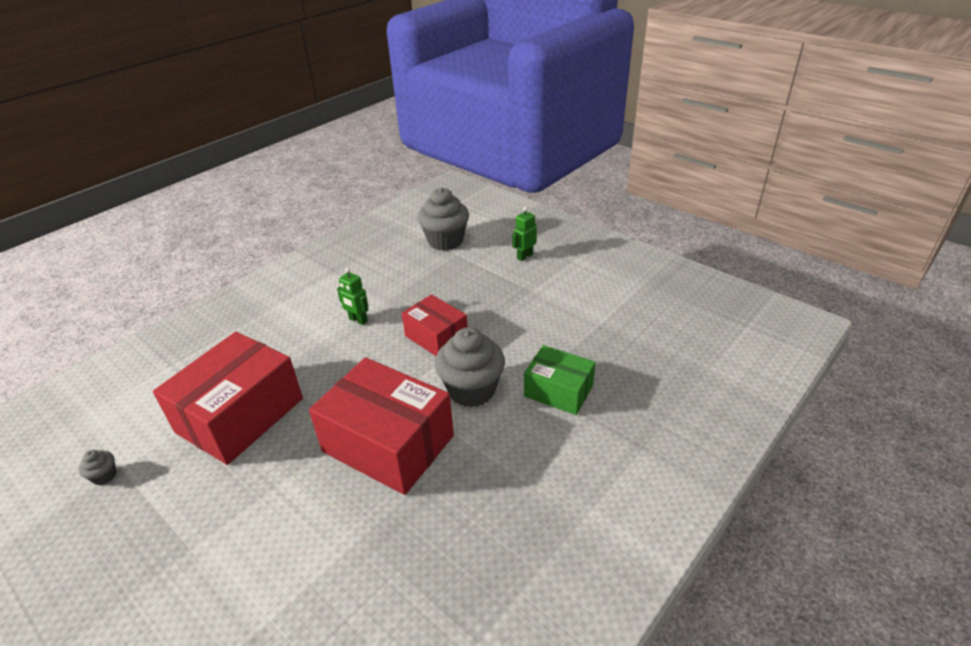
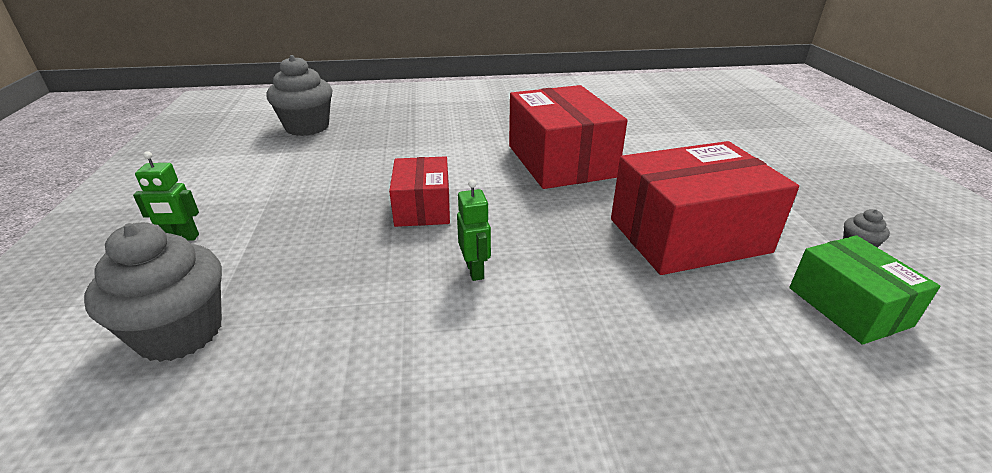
camera: 140 degrees left, 5 degrees down
(471, 390) = (458, 160): grey cupcake -> grey cupcake (307, 127)
(558, 391) = (405, 135): green box -> green box (848, 306)

